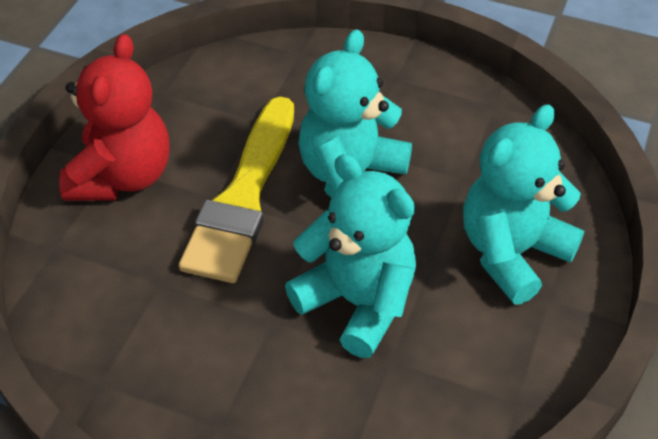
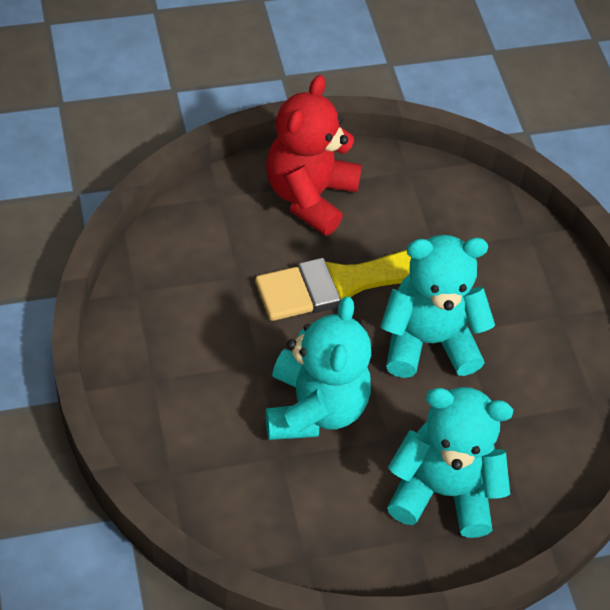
camera: 50 degrees right, 5 degrees up
(122, 176) = (310, 196): red teddy bear -> red teddy bear turned 135 degrees clockwise

